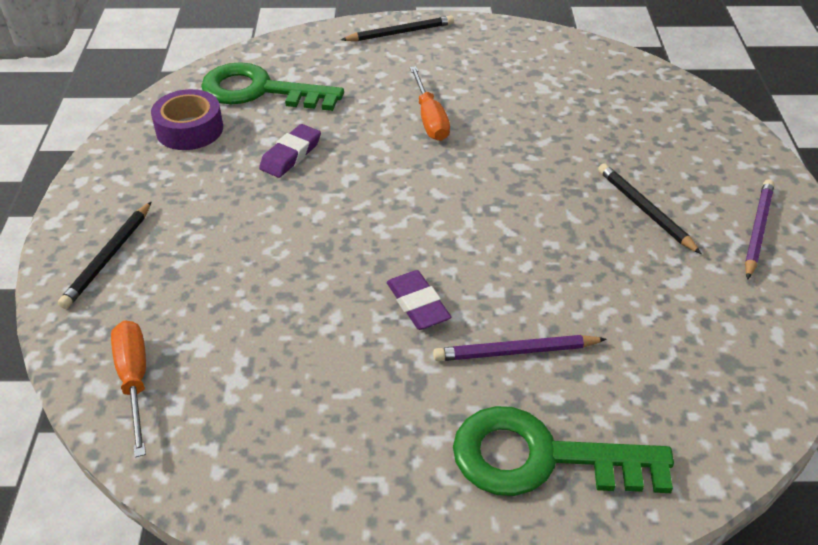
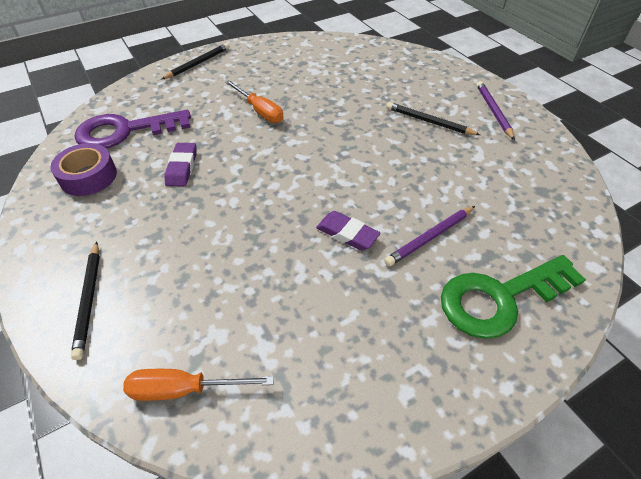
camera: 30 degrees left, 5 degrees up
(134, 380) = (184, 389): orange screwdriver -> orange screwdriver turned 45 degrees counterclockwise
(259, 90) = (124, 131): green key -> purple key

